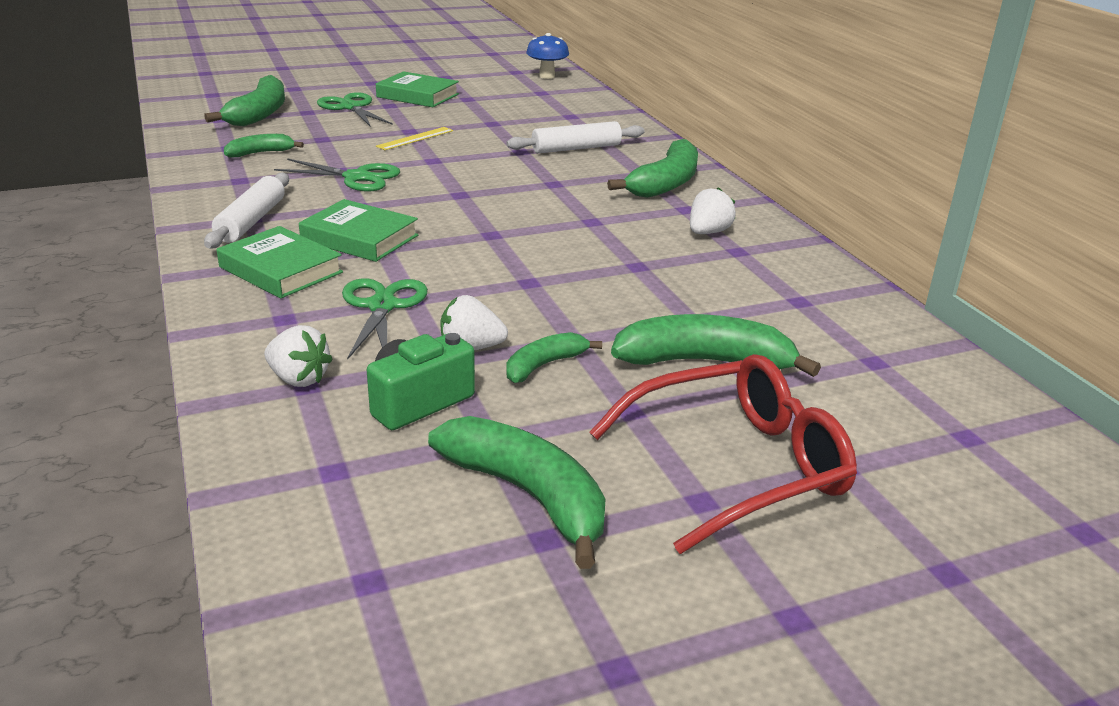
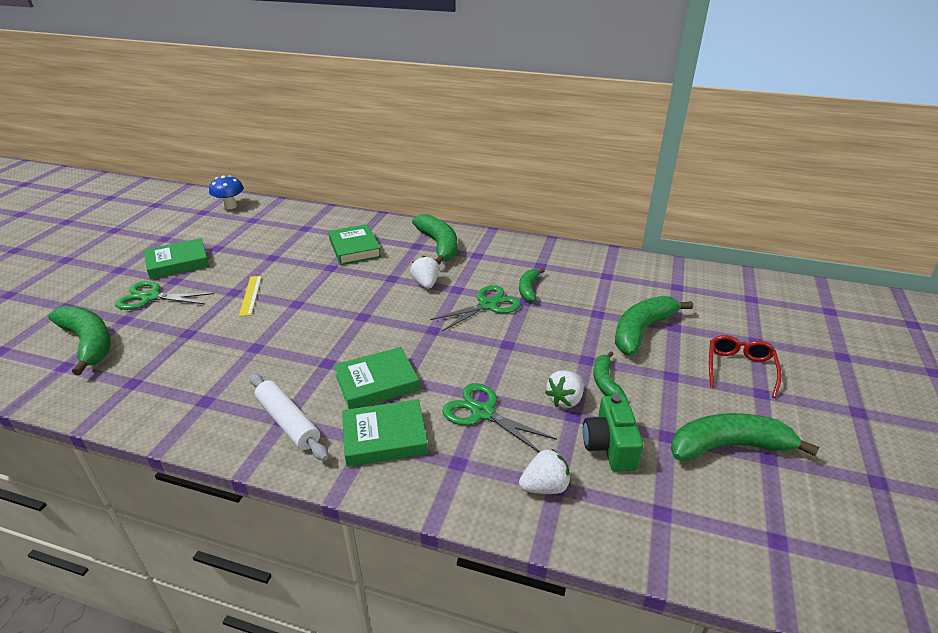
camera: 50 degrees left, 5 degrees up
(260, 153) = (169, 372): green banana -> green banana (528, 289)
(357, 177) = (279, 345): green scissors -> green scissors (488, 305)
(576, 148) = (354, 248): white rolling pin -> green book
(708, 232) = (511, 263): white strawberry -> white strawberry (426, 284)
(737, 466) = (739, 369): red glasses -> red glasses, size x0.59

